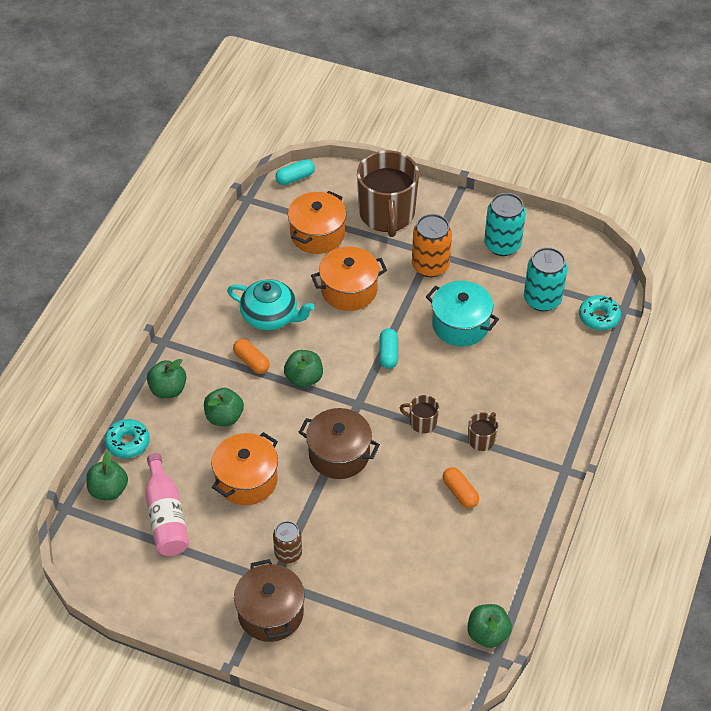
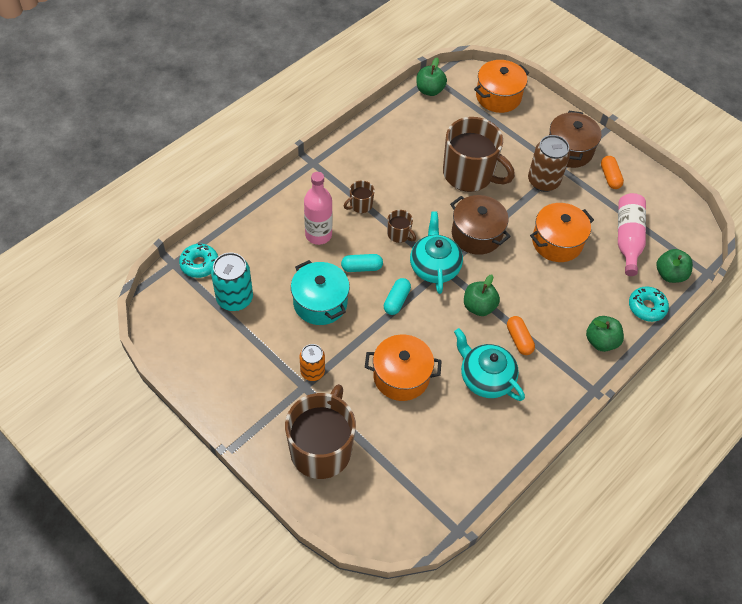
camera: 160 degrees left, 5 degrees up
(224, 417) = (559, 298): green apple -> none
(288, 553) = (543, 181): brown can -> brown can, size x1.57
(295, 178) = (394, 540): turquoise capsule -> turquoise capsule (361, 267)
(317, 234) = (403, 453): orange pot -> orange pot (498, 96)
(368, 402) = (434, 266): none -> turquoise teapot
(380, 527) = (469, 174): none -> brown mug
(430, 266) = (312, 372): orange can -> orange can, size x0.64
(460, 492) = (399, 175): orange capsule -> orange capsule (610, 177)
(502, 245) = (232, 367): turquoise can -> none
(505, 389) = (318, 235): none -> pink bottle

